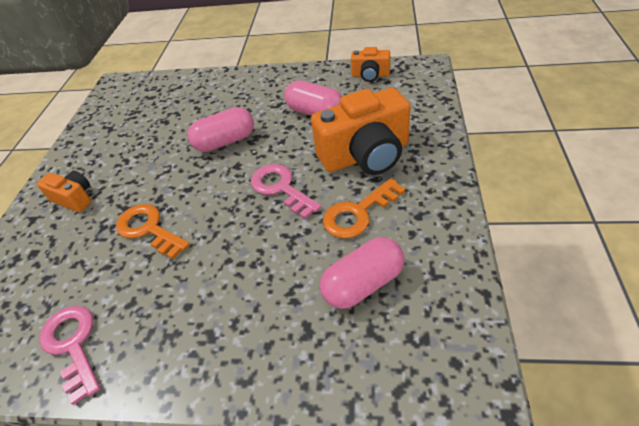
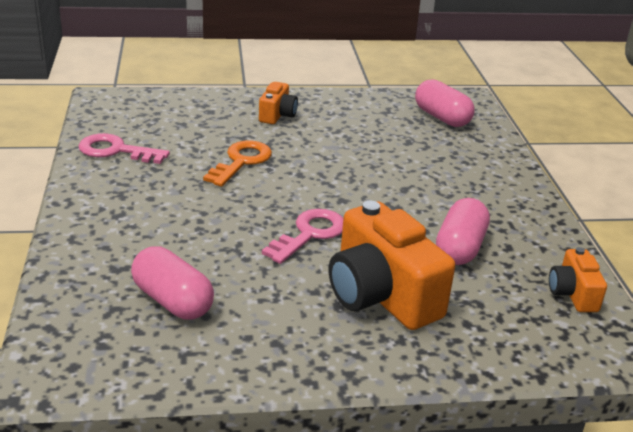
camera: 70 degrees right, 15 degrees down
(73, 344) = (116, 150): pink key -> pink key turned 120 degrees counterclockwise
(225, 142) = (382, 186): pink capsule -> pink capsule (442, 117)
(358, 213) = (276, 293): orange key -> none

